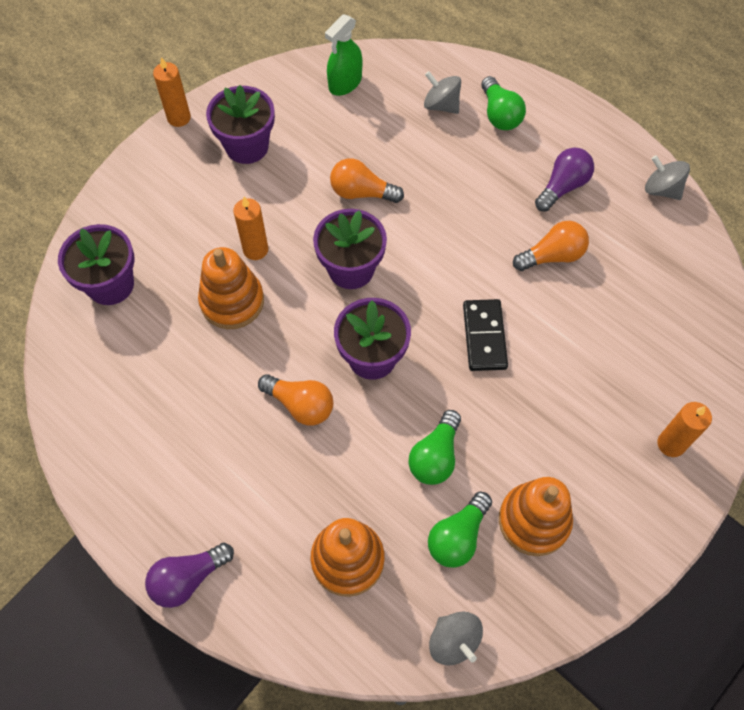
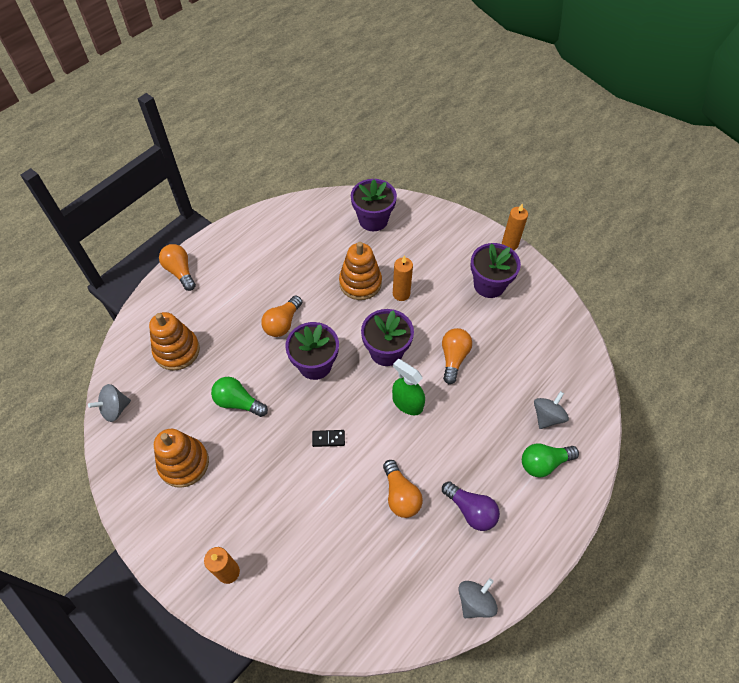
camera: 90 degrees right, 5 degrees down
(188, 578) = (180, 272): purple light bulb -> orange light bulb
(345, 83) = (559, 346): green spray bottle -> green spray bottle (407, 403)
(458, 536) = (181, 414): green light bulb -> none
(484, 336) = (328, 439): black domino -> black domino, size x0.57

